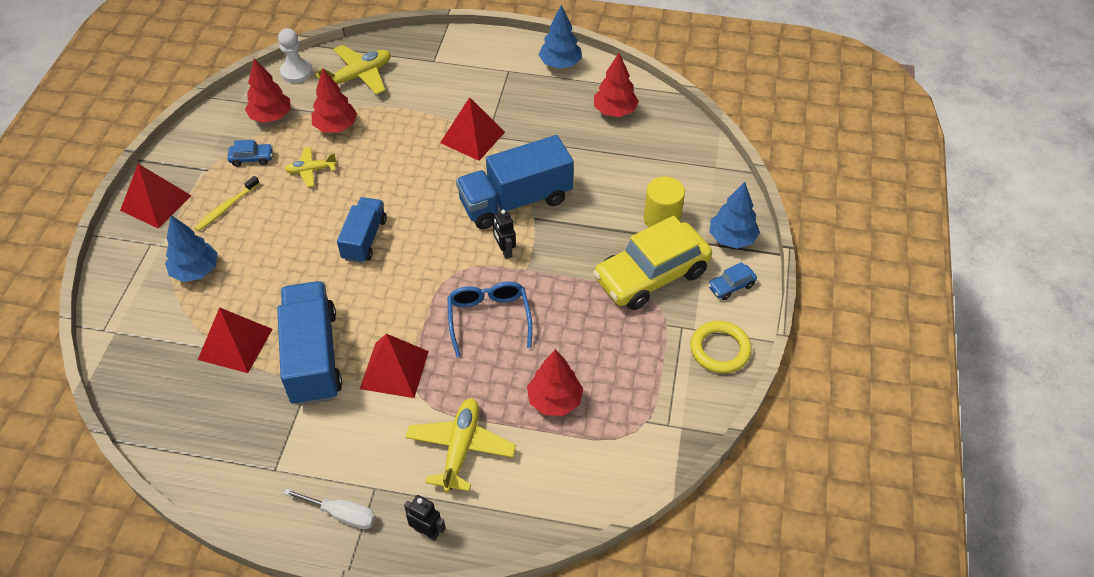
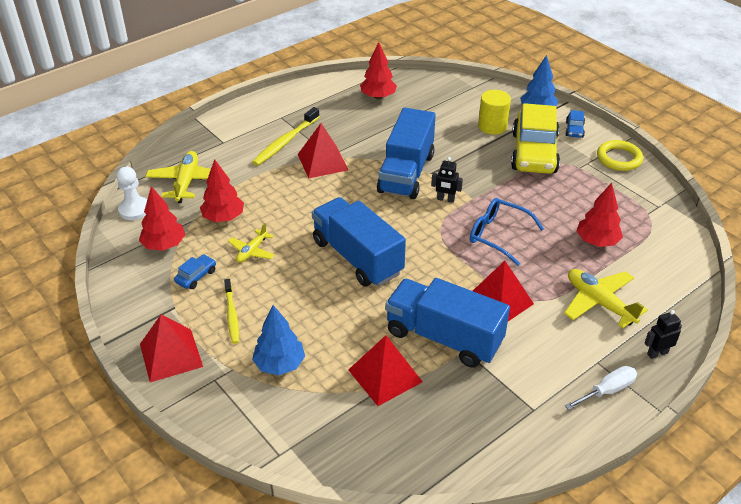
camera: 50 degrees left, 10 degrees down
(364, 239) = (357, 257): blue truck -> blue truck, size x1.64
(476, 96) = (286, 141): none -> yellow toothbrush
(560, 64) = (305, 95): blue tree -> none

